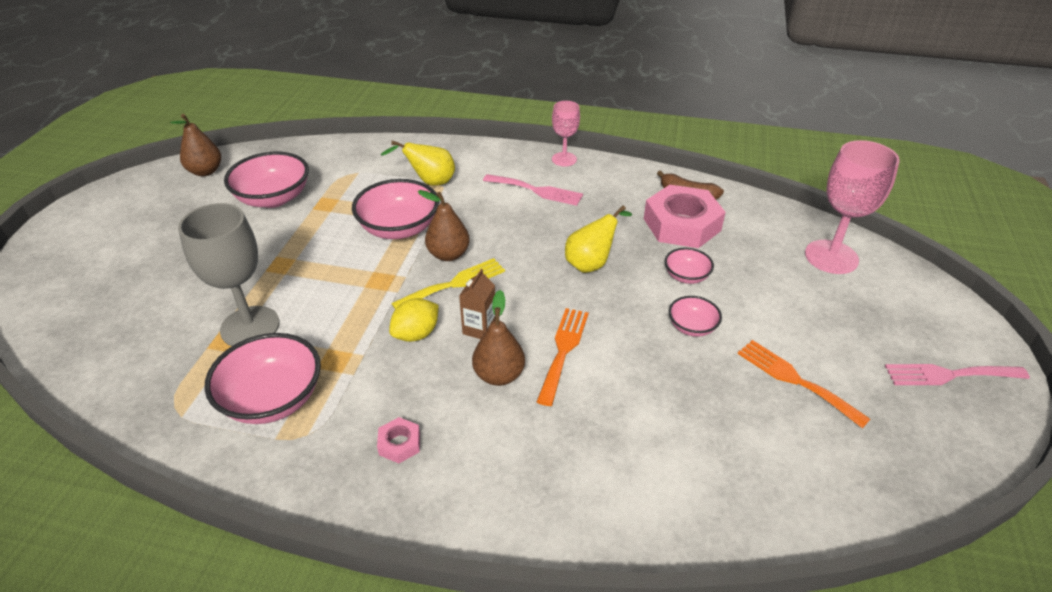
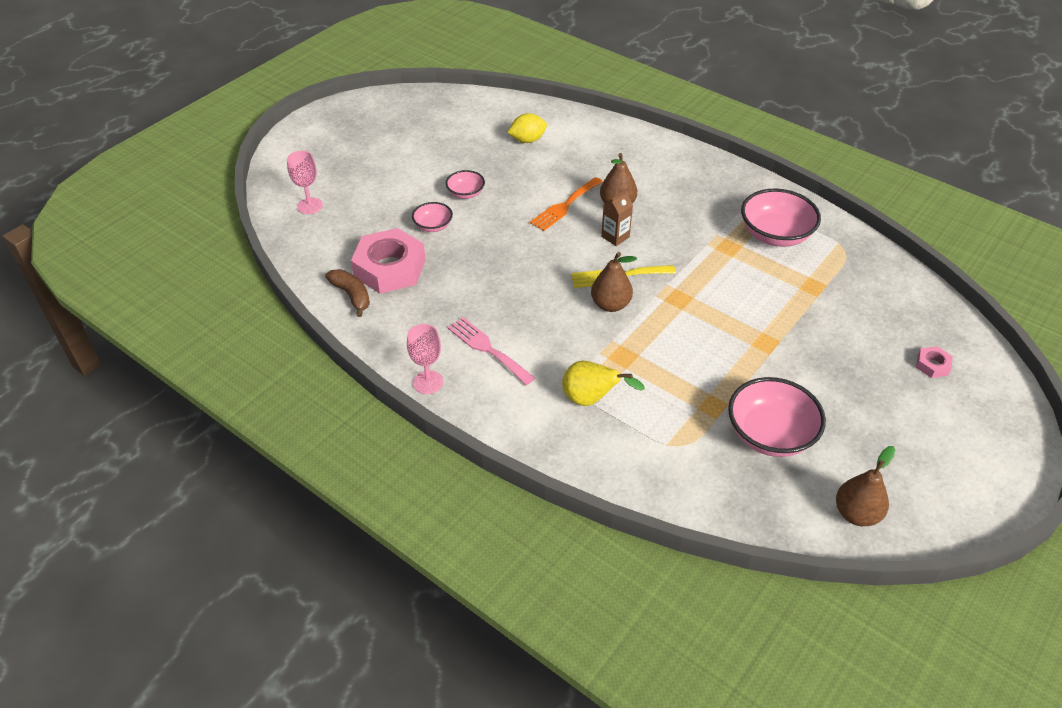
camera: 155 degrees left, 5 degrees up
(250, 327) = (792, 291): grey goblet -> none
(399, 228) = (645, 348): pink bowl -> none
(399, 444) = (696, 188): pink nut -> pink nut (932, 365)
(416, 334) = (663, 247): yellow lemon -> yellow lemon (527, 140)
(591, 263) = (496, 259): yellow pear -> none
(795, 380) = (435, 149): orange fork -> none
(831, 257) = (310, 206): pink goblet -> pink goblet, size x0.58
(949, 375) = (344, 126): pink fork -> none

